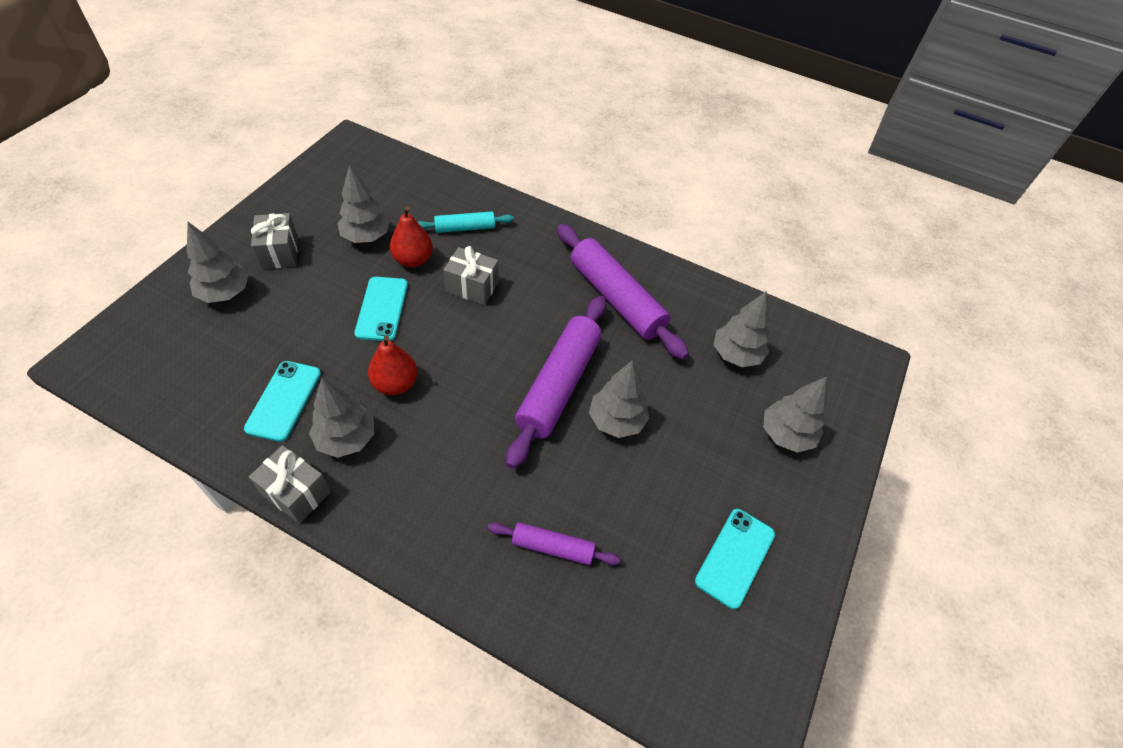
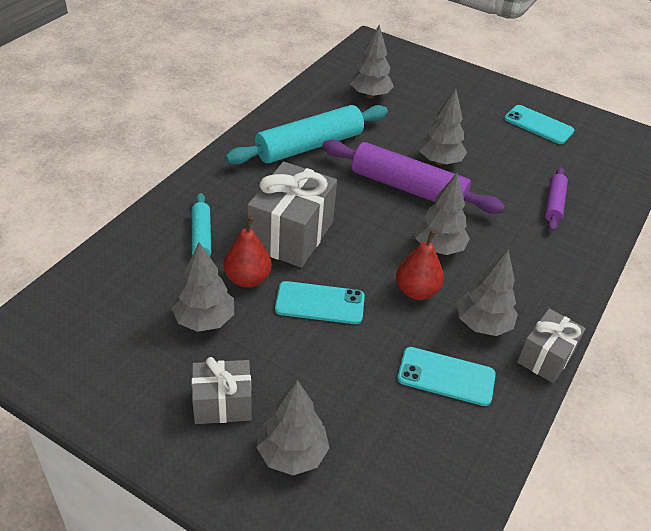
camera: 85 degrees left, 10 degrees down
(472, 287) = (291, 235): grey gift -> grey gift, size x1.68
(616, 298) = (309, 146): purple rolling pin -> turquoise rolling pin
(786, 434) = (440, 87): grey tree -> grey tree (438, 248)

